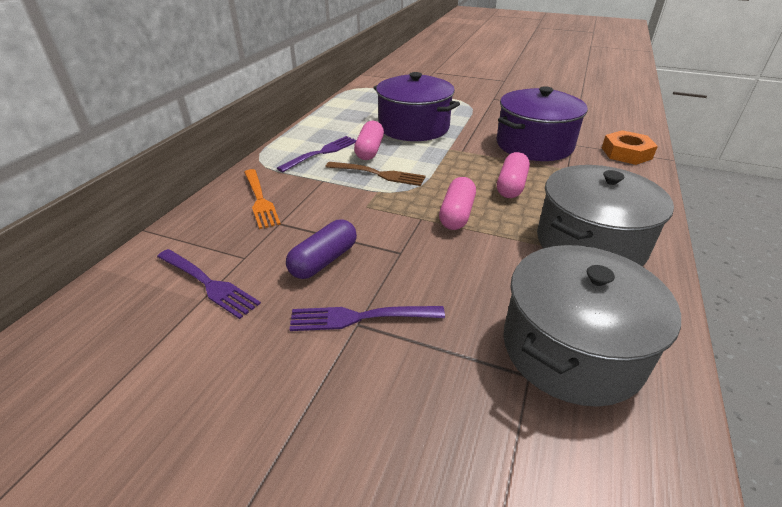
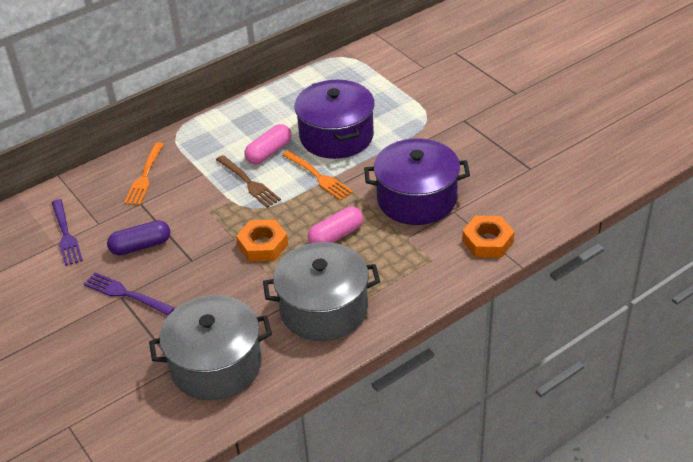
camera: 35 degrees right, 5 degrees up
(321, 153) = (229, 141): purple fork -> none
(435, 153) = (318, 176): none -> orange fork
(457, 214) = (262, 245): pink capsule -> orange nut

